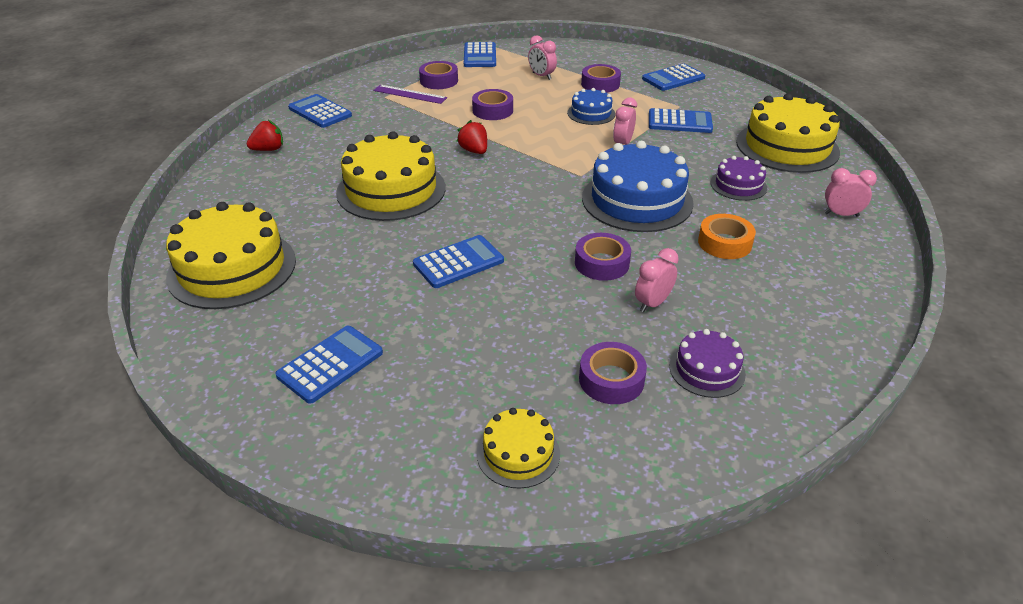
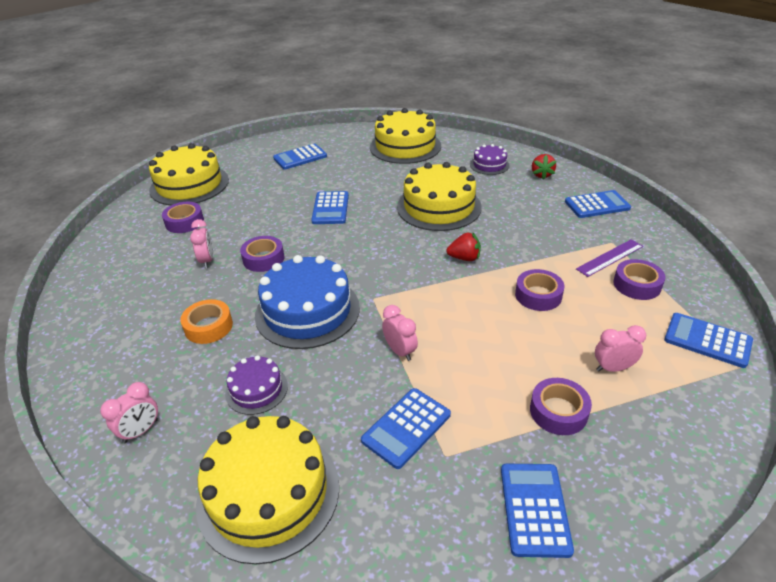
camera: 125 degrees right, 0 degrees up
(330, 364) = (300, 157): blue calculator -> blue calculator turned 75 degrees clockwise
(518, 453) = (189, 185): yellow cake -> yellow cake, size x1.94
(591, 113) = (483, 362): blue cake -> none
(707, 370) = (144, 254): purple cake -> purple cake (489, 165)

